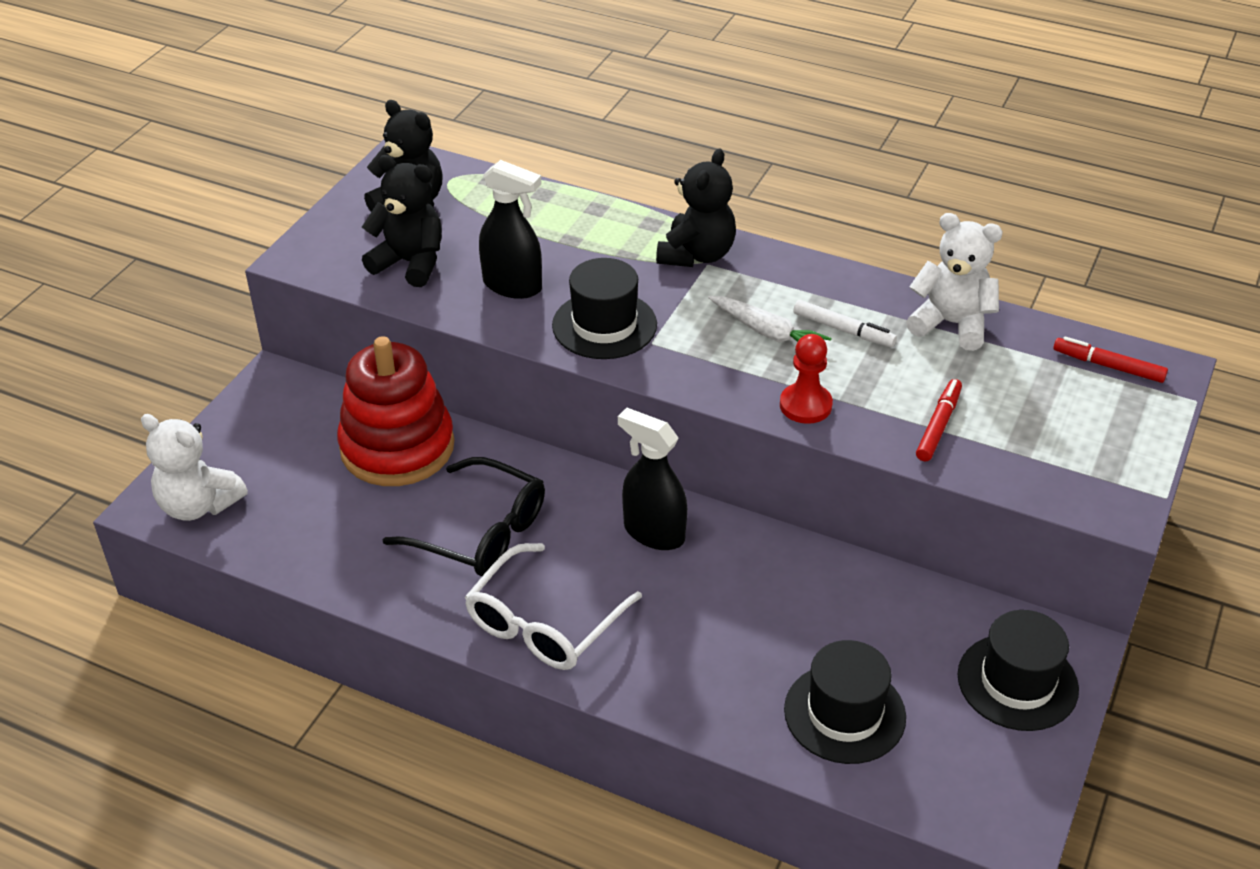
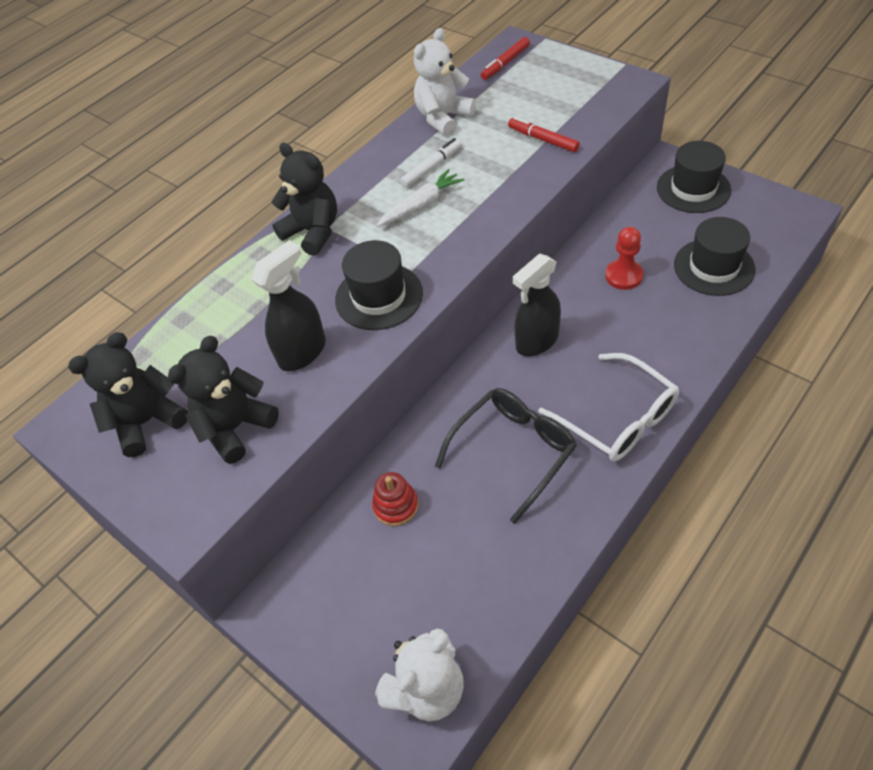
camera: 70 degrees left, 10 degrees up
(397, 447) = (396, 505): red stacking toy -> red stacking toy, size x0.44
(805, 405) = (507, 197): red pawn -> red pawn (623, 276)

